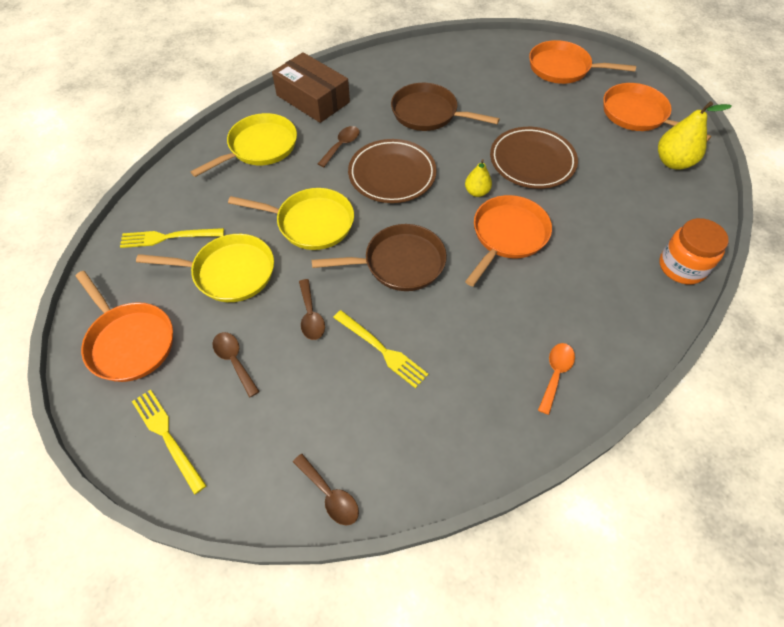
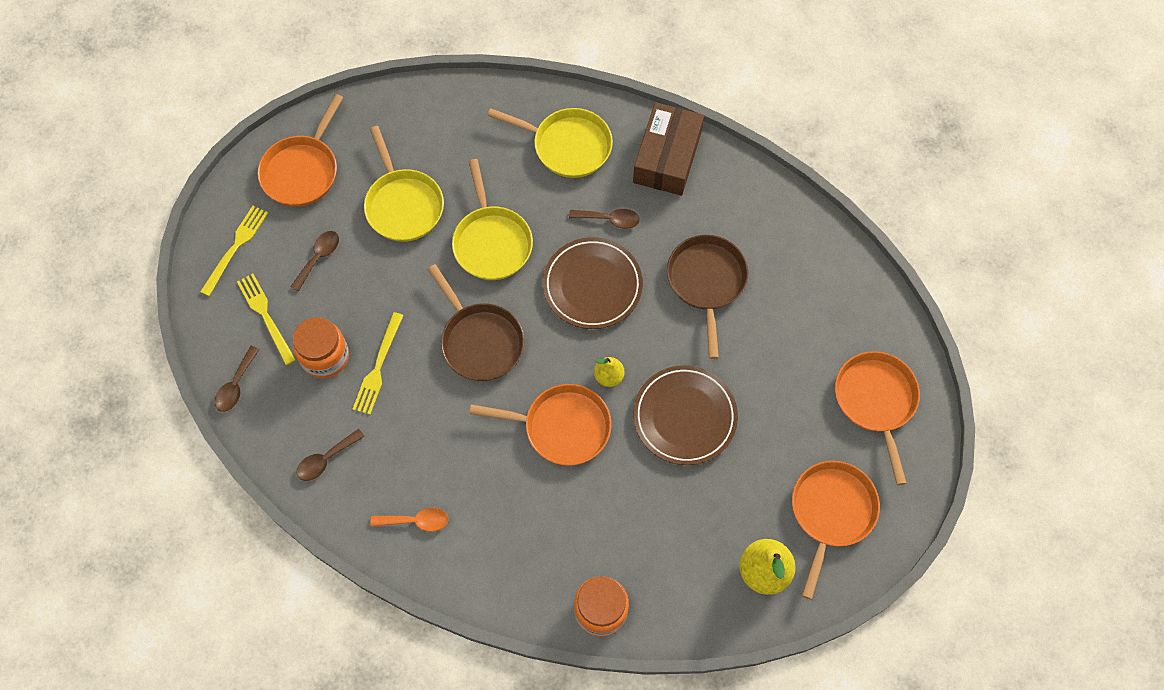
camera: 65 degrees right, 10 degrees up
(168, 237) = (418, 134): yellow fork -> yellow fork (266, 316)
(311, 316) = (387, 294): brown spoon -> brown spoon (326, 459)
(345, 393) = (325, 357): none -> orange jar

